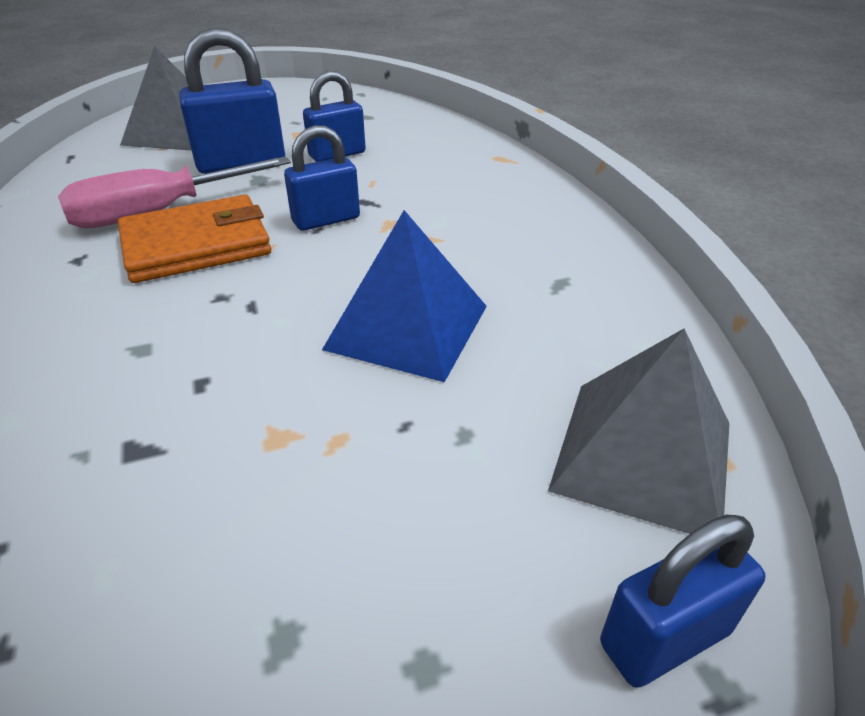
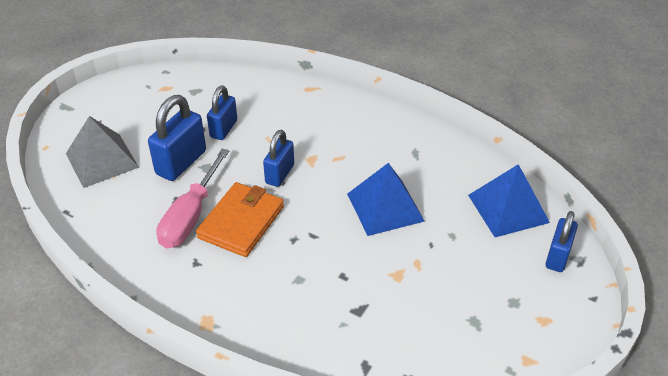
camera: 40 degrees left, 5 degrees up
(643, 455) = (508, 208): grey pyramid -> blue pyramid

